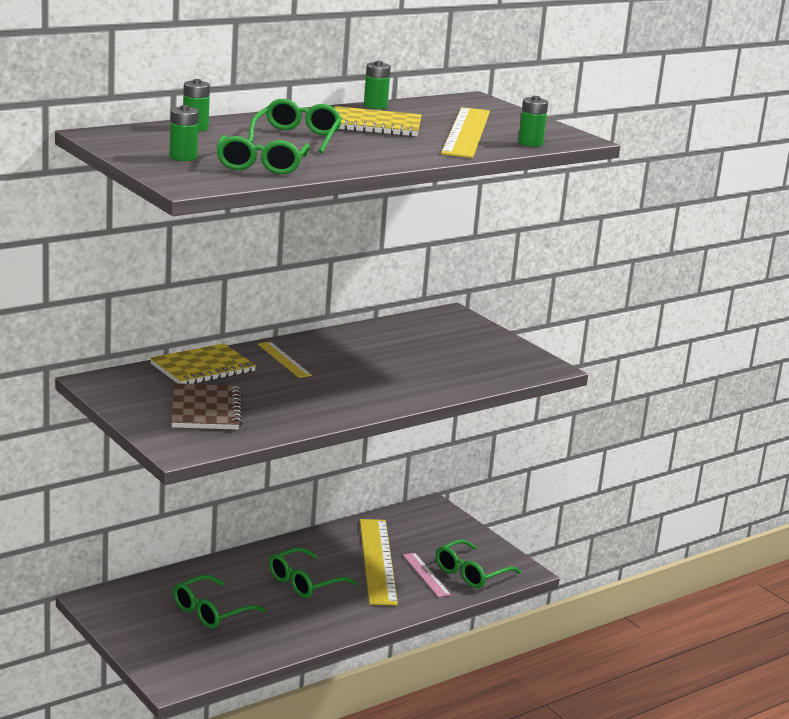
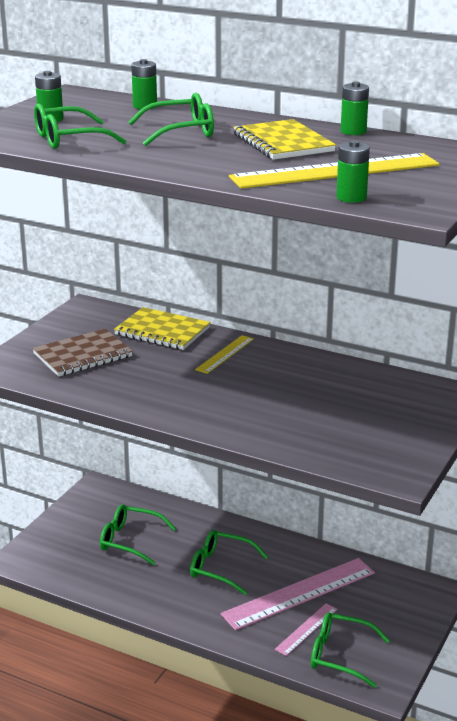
camera: 65 degrees right, 5 degrees up
(378, 561) = (299, 593): yellow ruler -> pink ruler

